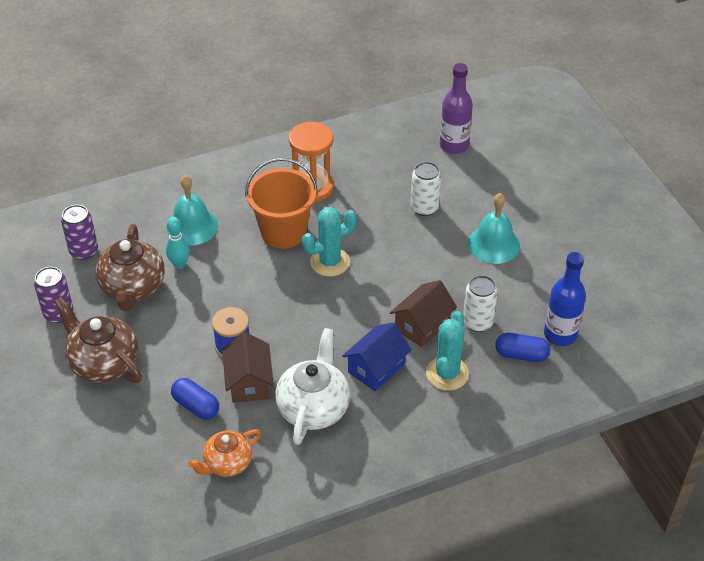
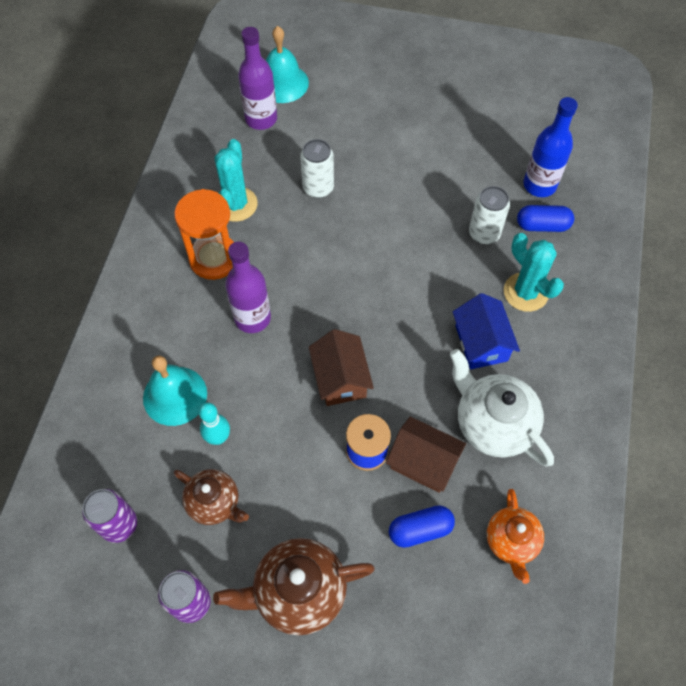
camera: 55 degrees left, 15 degrees up
(133, 288) = (214, 502): brown teapot -> brown teapot, size x0.64
(283, 232) = (252, 318): orange bucket -> purple bottle
(330, 262) = (323, 302): turquoise cactus -> turquoise cactus (236, 204)
(422, 325) = (457, 276): brown house -> brown house (340, 378)
(493, 244) = (404, 166): turquoise bell -> turquoise bell (282, 83)
(521, 355) = (542, 226): blue capsule -> blue capsule turned 45 degrees clockwise

